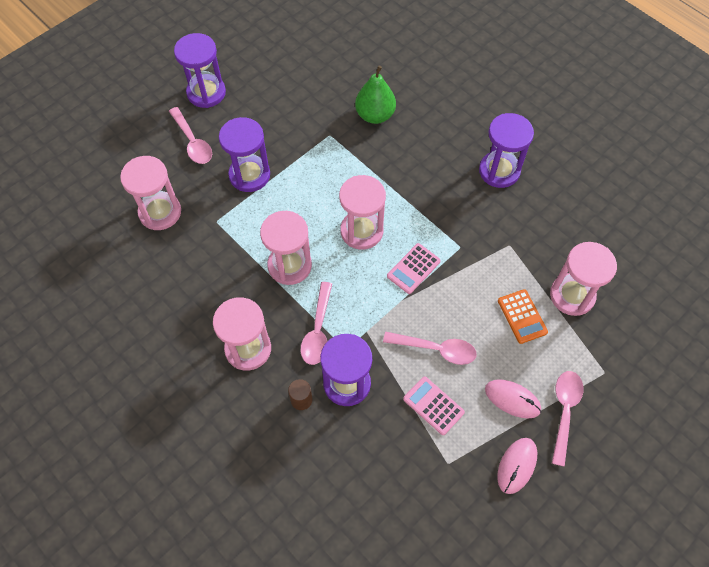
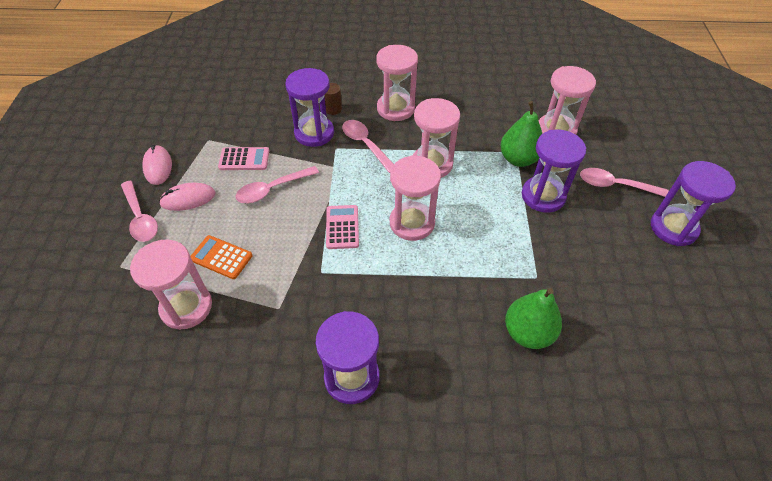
camera: 135 degrees right, 10 degrees down
(223, 214) = (518, 159): none -> green pear

